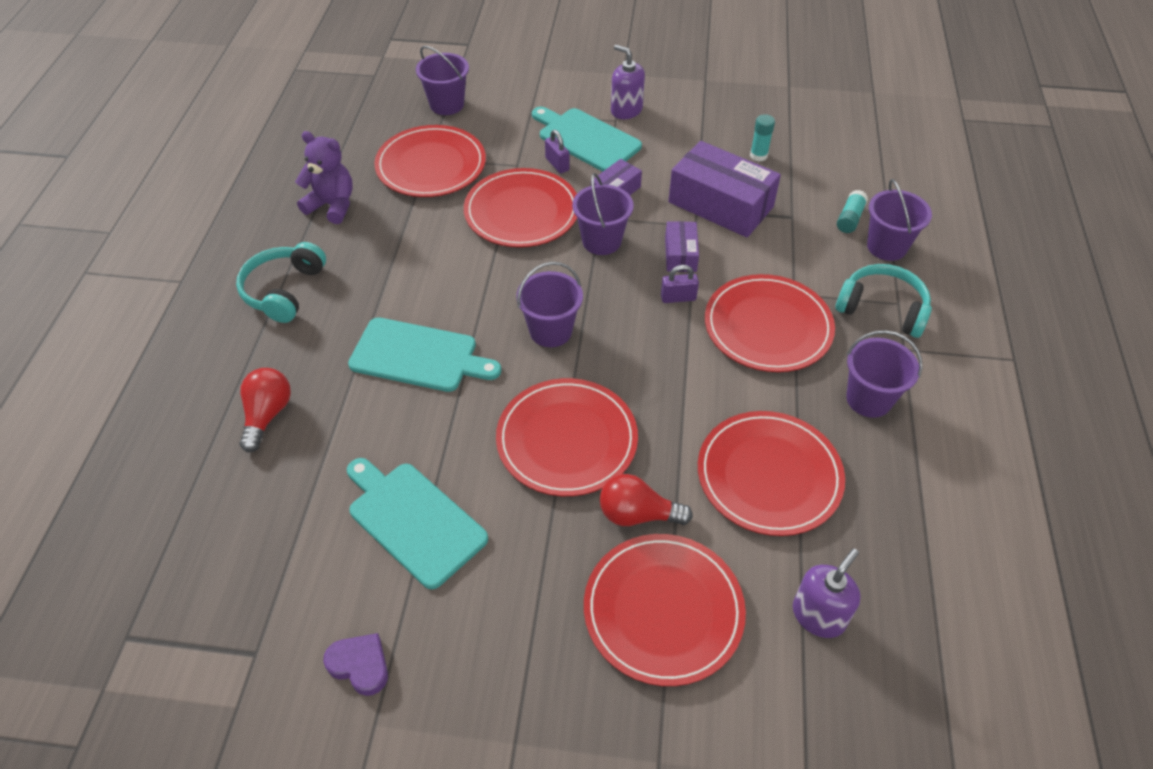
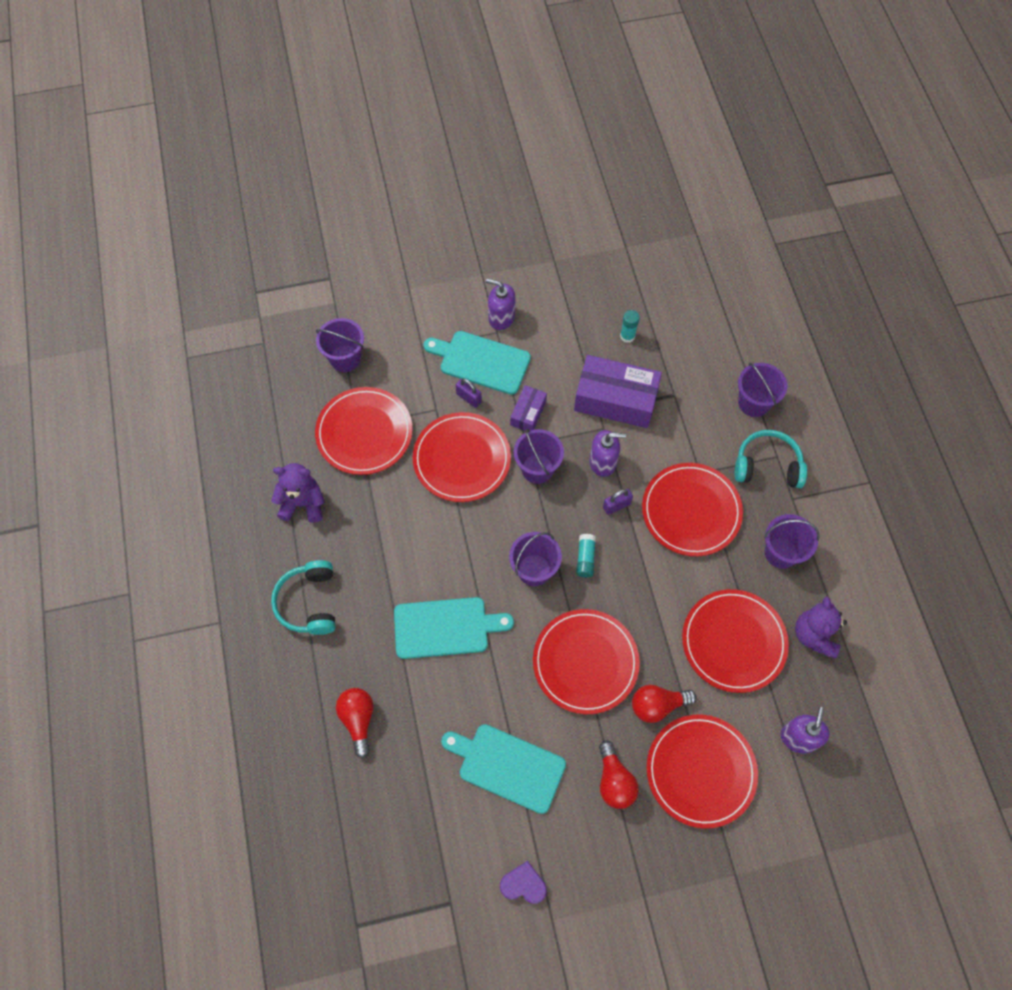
camera: 20 degrees left, 15 degrees up
(541, 583) = (614, 781): none -> red light bulb
(680, 254) = (603, 462): purple box -> purple soap dispenser
(849, 218) = (718, 382): turquoise glue stick -> turquoise glue stick (585, 558)
(884, 501) = (814, 635): none -> purple teddy bear

